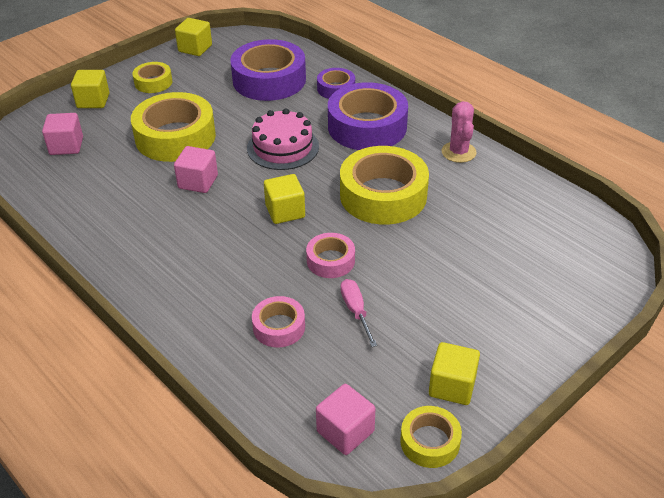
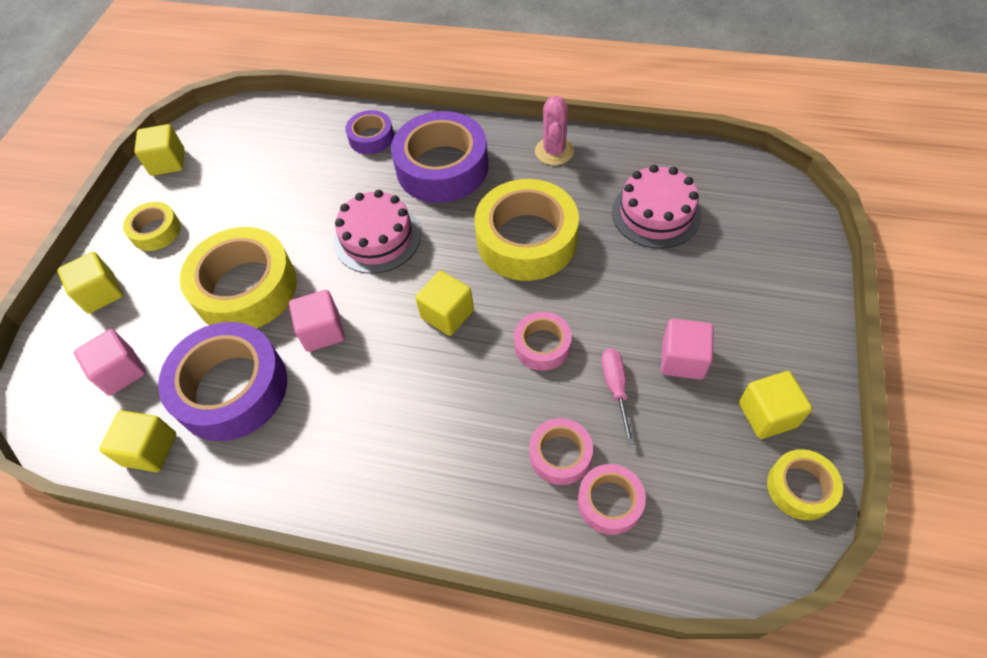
camera: 30 degrees left, 15 degrees up
(45, 192) = (150, 449): none -> yellow cube
(269, 80) = (290, 162): purple tape -> purple tape (232, 388)
(284, 371) = (610, 502): none -> pink tape
(345, 431) = (722, 530): pink cube -> pink cube (682, 359)
(356, 311) = (615, 388): pink screwdriver -> pink screwdriver turned 45 degrees clockwise
(458, 152) = (554, 151): pink cactus -> pink cactus turned 45 degrees clockwise
(497, 224) = (656, 213): none -> pink cake

